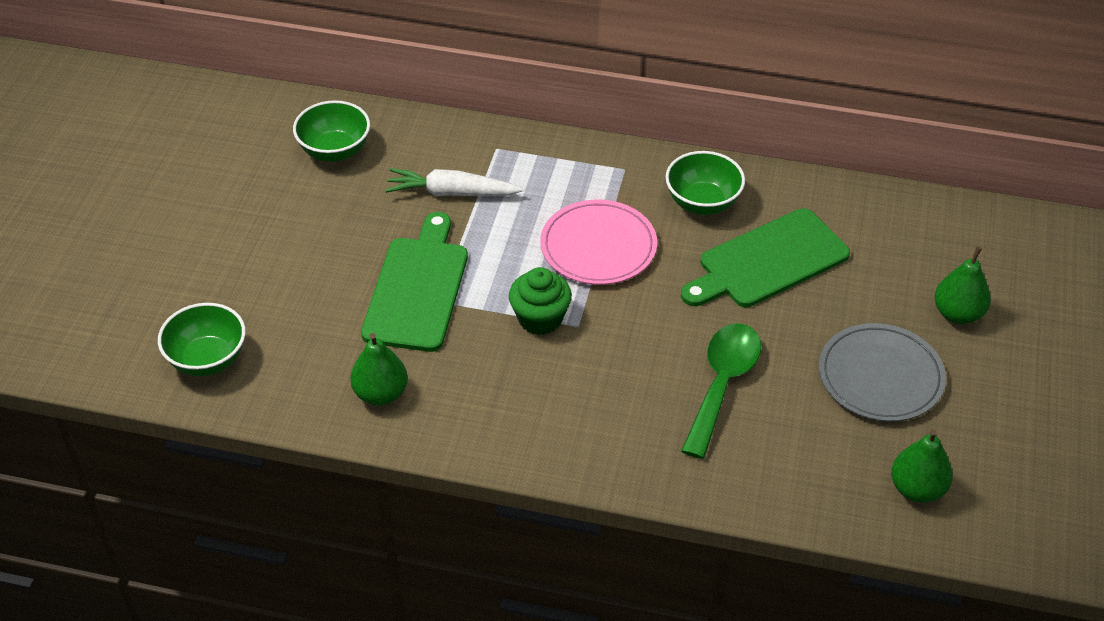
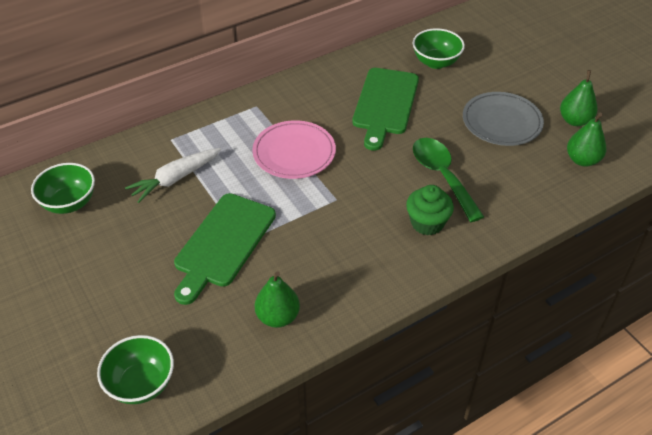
camera: 45 degrees left, 0 degrees up
(417, 288) = (223, 243): green cutting board -> green cutting board turned 120 degrees counterclockwise
(540, 318) = (312, 210): green cupcake -> green cupcake (427, 223)
(702, 203) = (318, 97): green bowl -> green bowl (436, 62)
(958, 314) = (494, 73): green pear -> green pear (574, 120)

